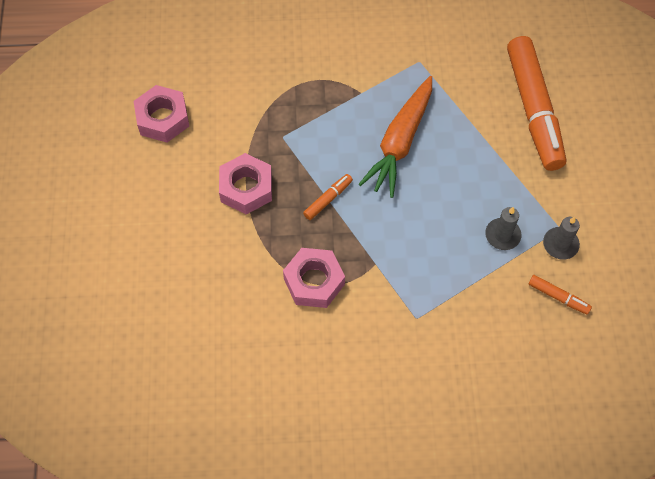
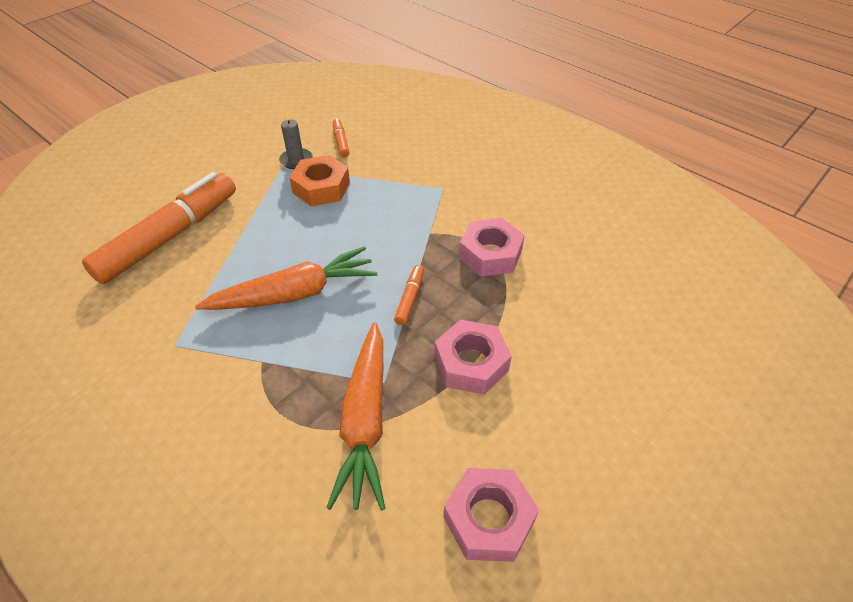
camera: 135 degrees left, 15 degrees down
(269, 111) = (365, 421): none -> orange carrot
(328, 199) = (410, 298): orange marker -> orange marker turned 105 degrees clockwise
(502, 235) = (321, 188): grey candle -> orange nut

